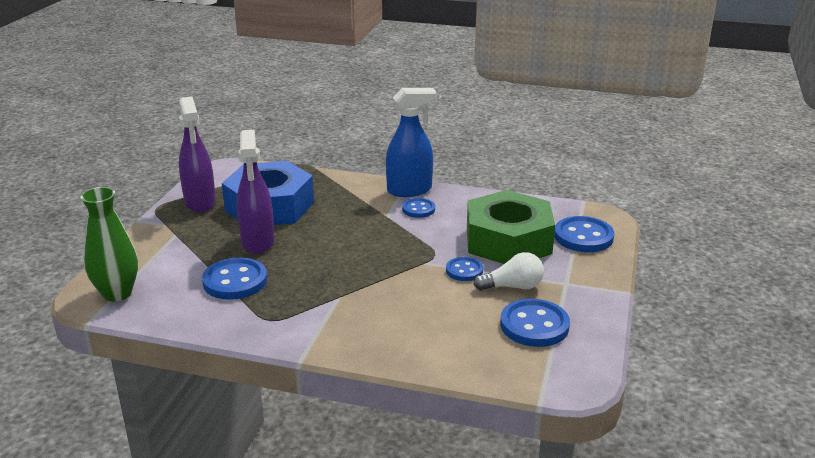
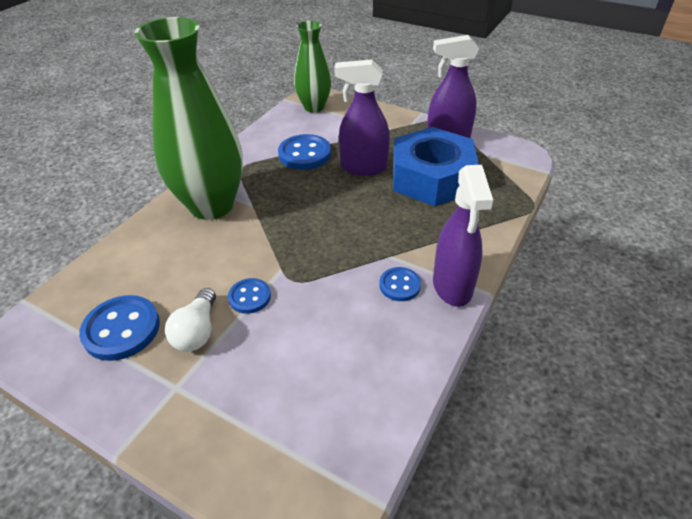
camera: 105 degrees right, 15 degrees up
(347, 322) = (212, 205): none -> green vase
(410, 190) = (452, 286): blue spray bottle -> purple spray bottle
(508, 241) = (294, 356): green nut -> none
(583, 237) = (269, 453): blue button -> none

